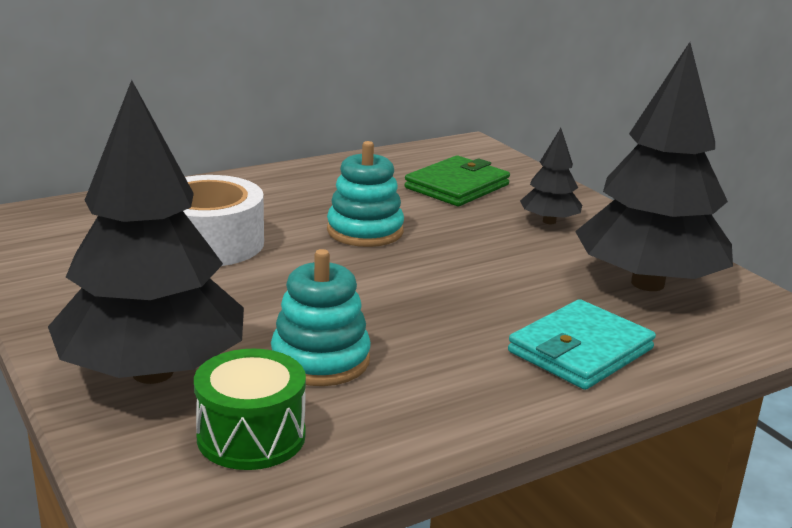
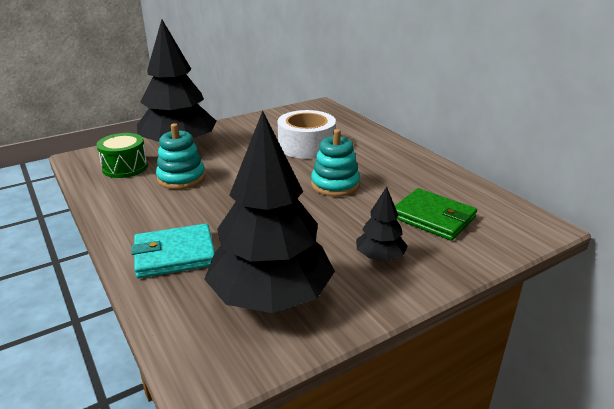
camera: 90 degrees right, 5 degrees up
(580, 350) = (175, 254): turquoise wallet -> turquoise wallet turned 60 degrees counterclockwise

